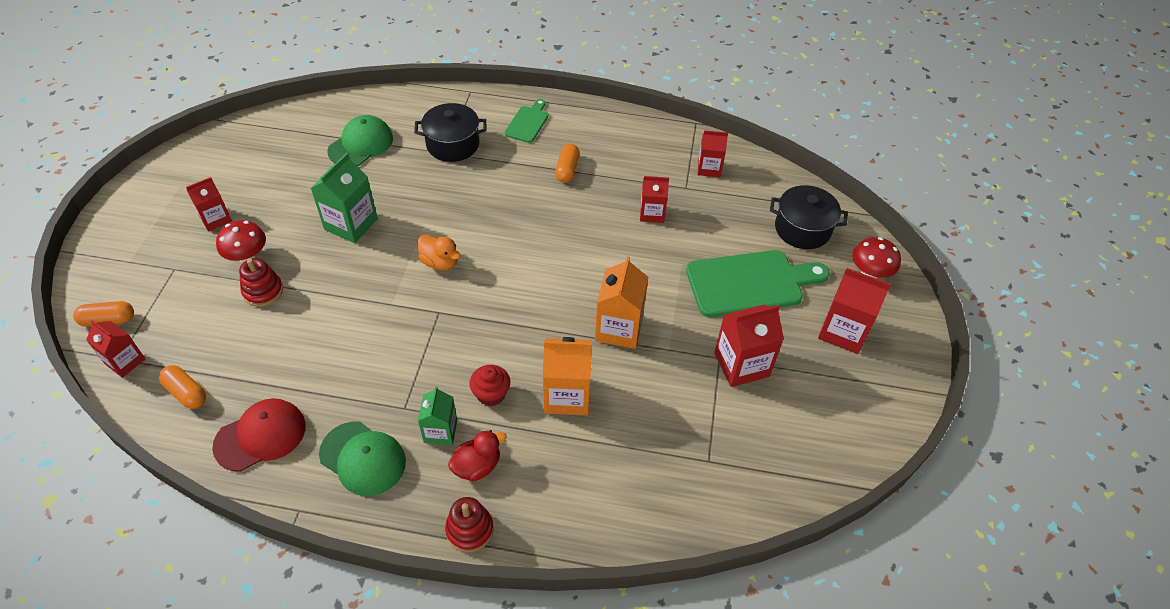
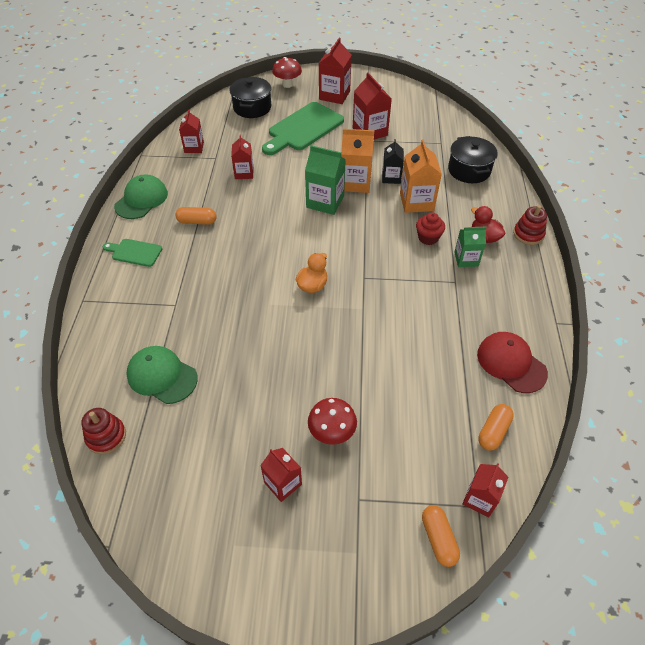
camera: 95 degrees left, 0 degrees up
(263, 291) = (370, 406): red stacking toy -> red stacking toy (106, 436)
(351, 224) = (276, 358): green carton -> green carton (325, 202)
(363, 458) = (503, 296): green cap -> green cap (141, 200)
(453, 144) = (163, 301): black pot -> black pot (469, 170)
(625, 374) = (391, 177): none -> black carton
(750, 283) = (303, 128): green cutting board -> green cutting board turned 120 degrees counterclockwise

